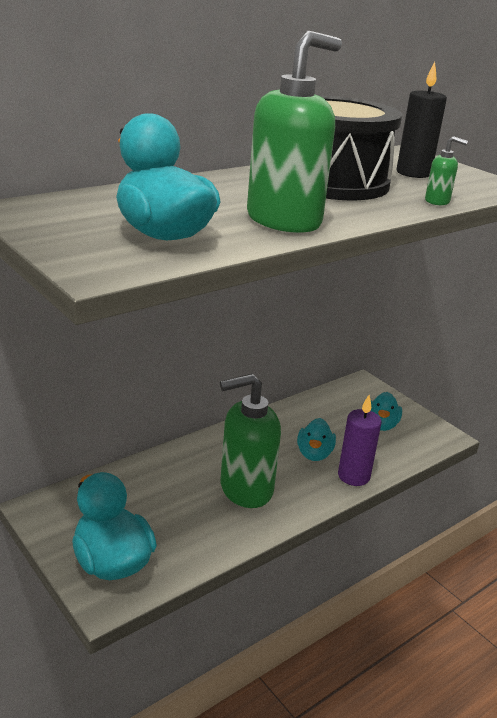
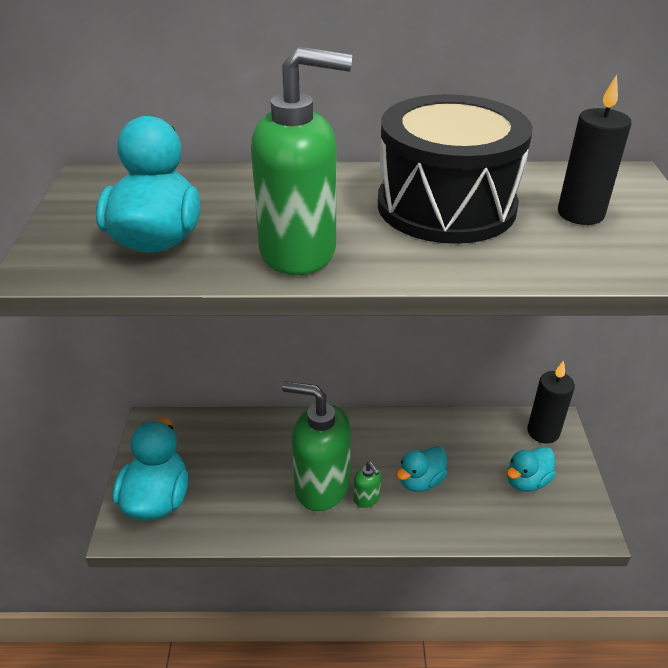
camera: 40 degrees right, 10 degrees up
(353, 476) = (437, 524): purple candle -> none
(360, 391) = (543, 432): none -> black candle
(437, 201) = (536, 268): green soap dispenser -> green soap dispenser (366, 499)

